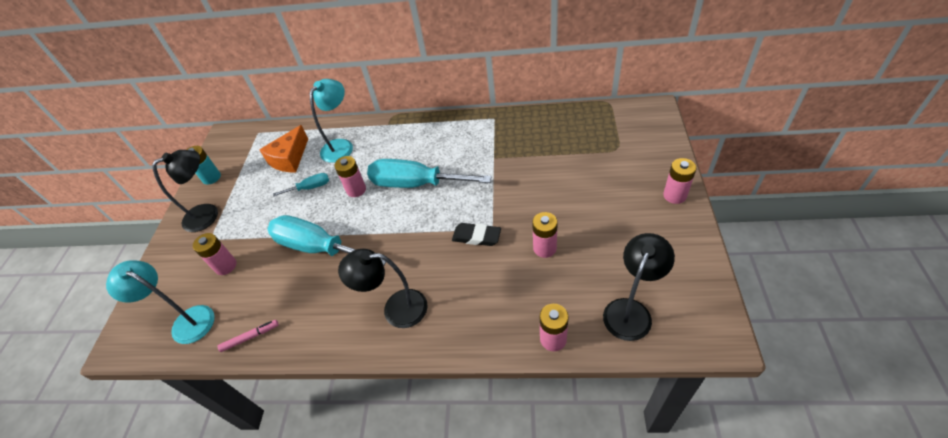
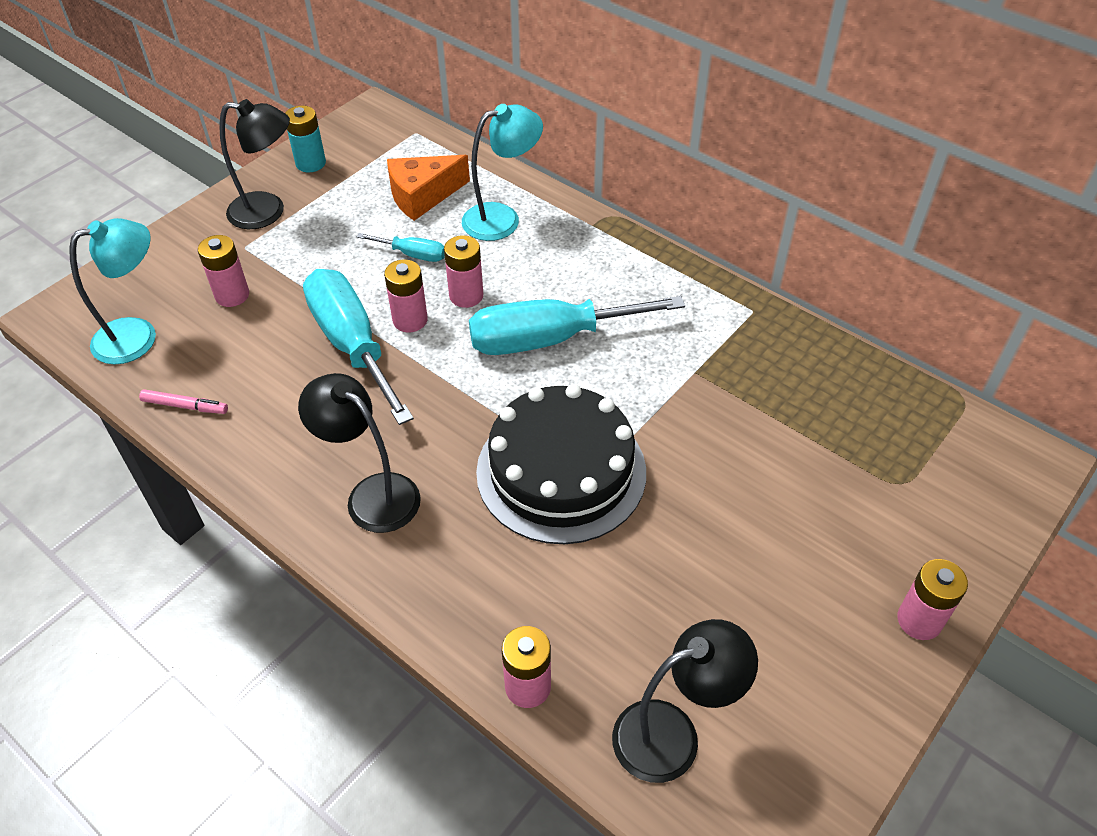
camera: 30 degrees right, 0 degrees up
(186, 321) = (138, 336): turquoise lamp -> turquoise lamp turned 90 degrees clockwise
(416, 184) = (550, 339): turquoise screwdriver -> turquoise screwdriver turned 60 degrees counterclockwise
(476, 236) = (561, 471): black eraser -> black cake
(544, 248) = (638, 555): pink battery -> pink battery (410, 320)

